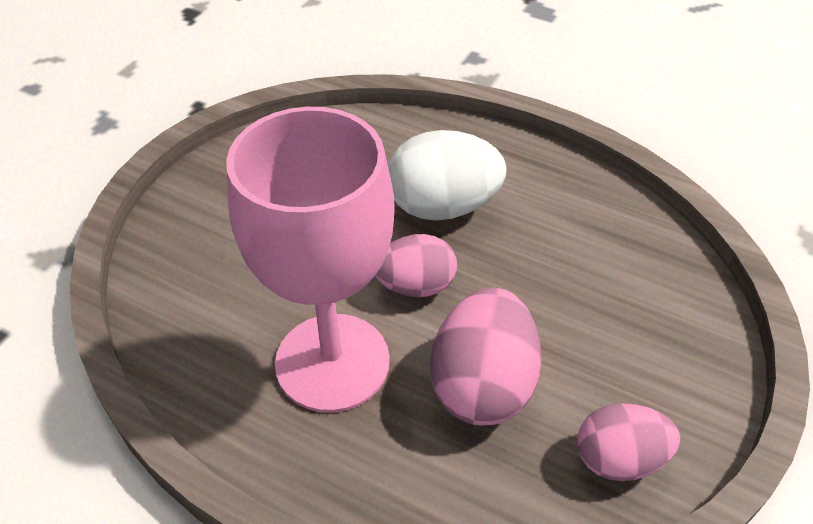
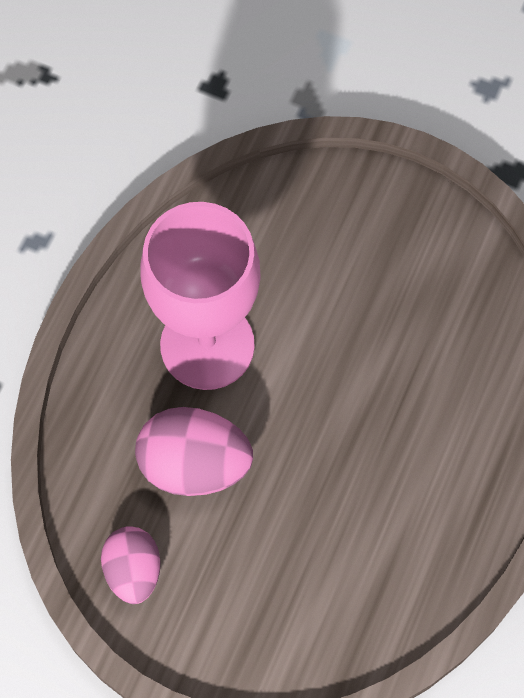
camera: 85 degrees right, 20 degrees up
(415, 286) = (294, 404): pink egg -> none
(443, 206) = (398, 422): white egg -> none

